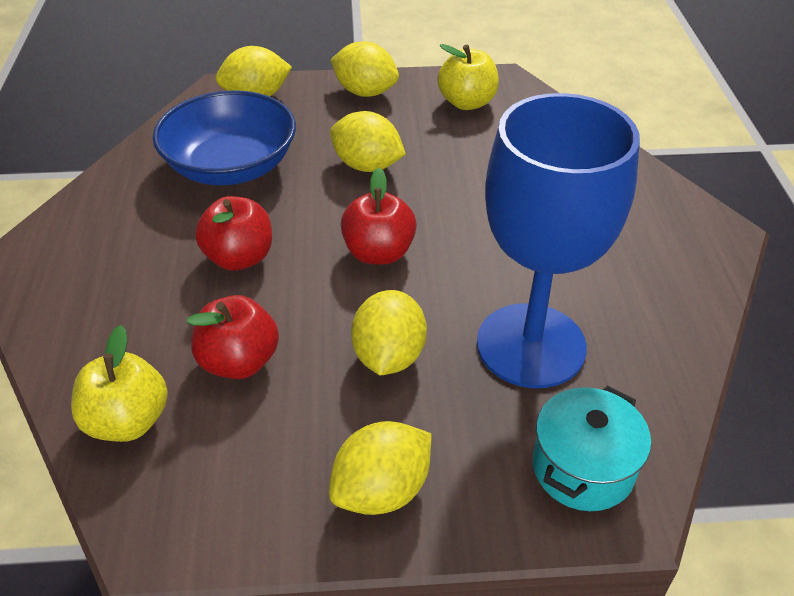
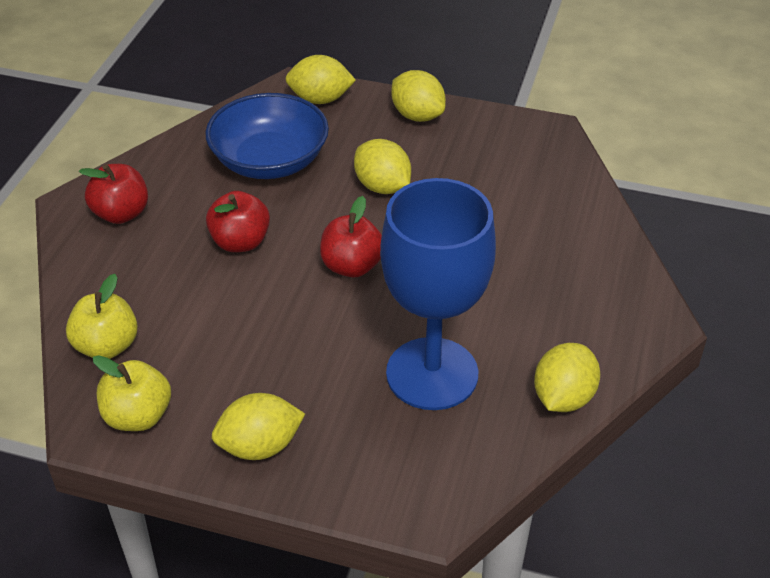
camera: 20 degrees right, 0 degrees up
(239, 361) = (203, 324): red apple -> red apple (121, 213)
(389, 356) = (316, 351): yellow lemon -> yellow lemon (563, 397)
(467, 102) = (504, 146): yellow apple -> yellow apple (138, 416)
(582, 468) = (416, 475): turquoise pot -> none

